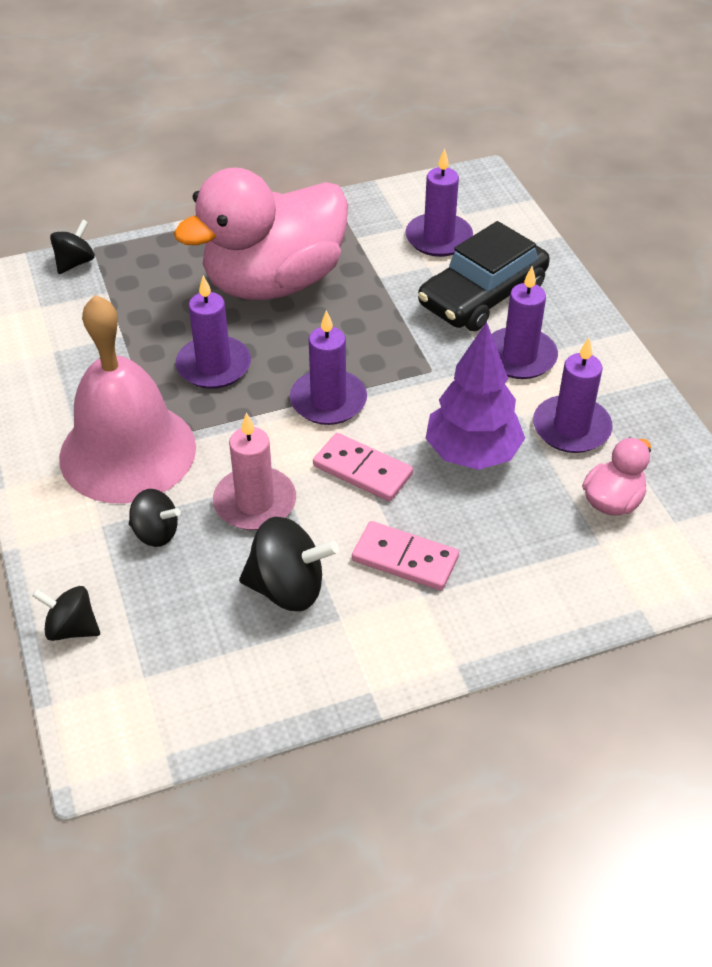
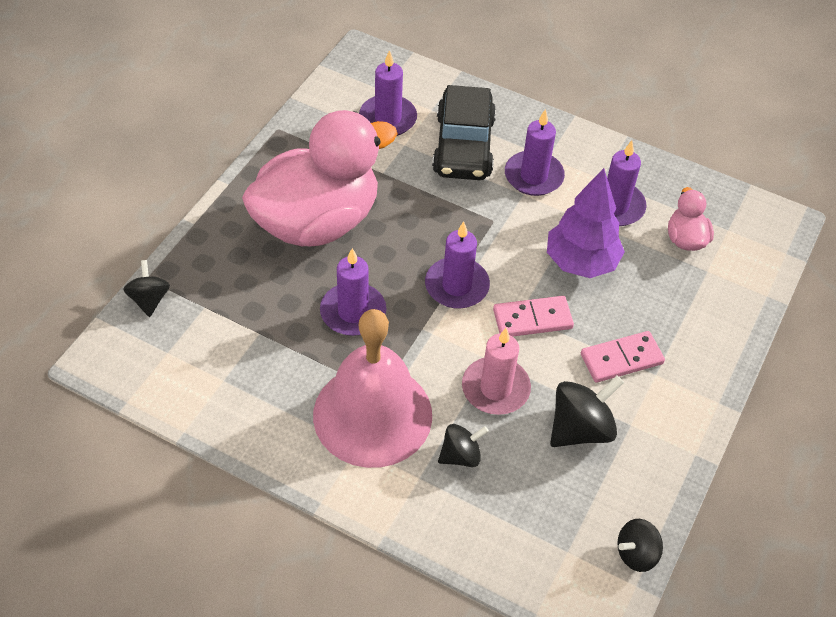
camera: 45 degrees left, 5 degrees up
(71, 628) = (488, 558): black spinning top -> black spinning top (636, 554)
(274, 282) = (317, 222): pink duck -> pink duck turned 135 degrees counterclockwise

